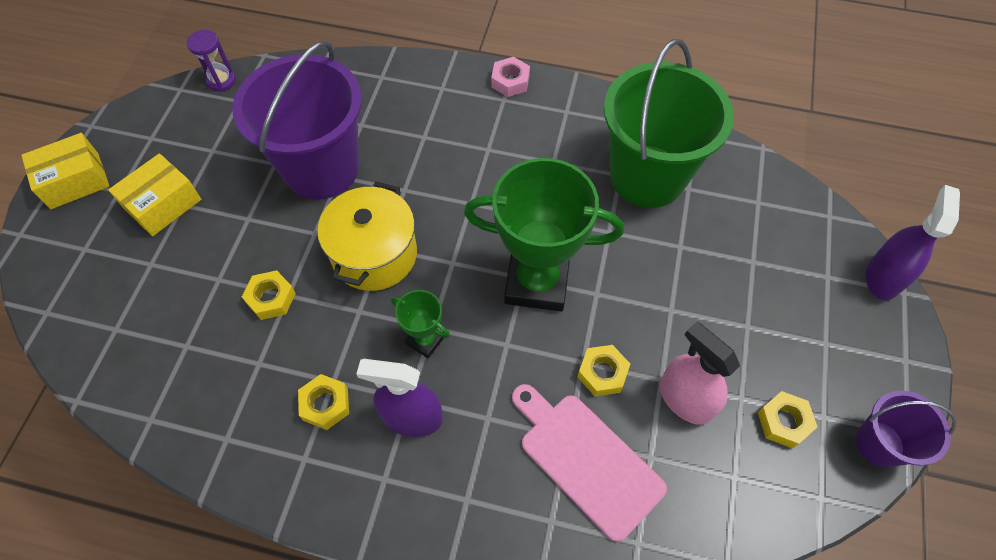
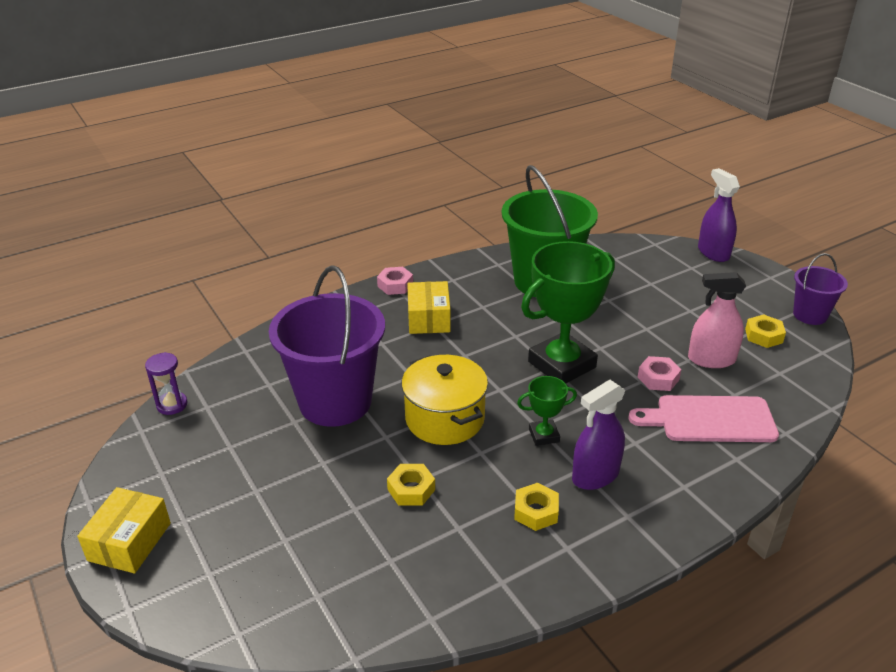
camera: 45 degrees left, 25 degrees down
(163, 204) = (238, 501): yellow box -> yellow box (428, 318)
(602, 373) = (658, 378): yellow nut -> pink nut

